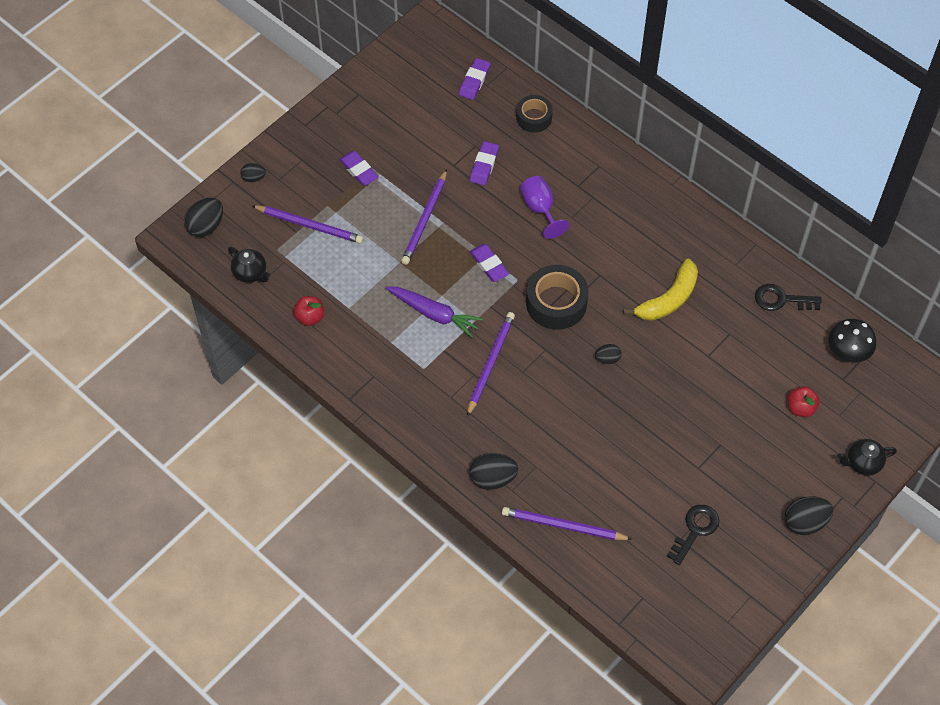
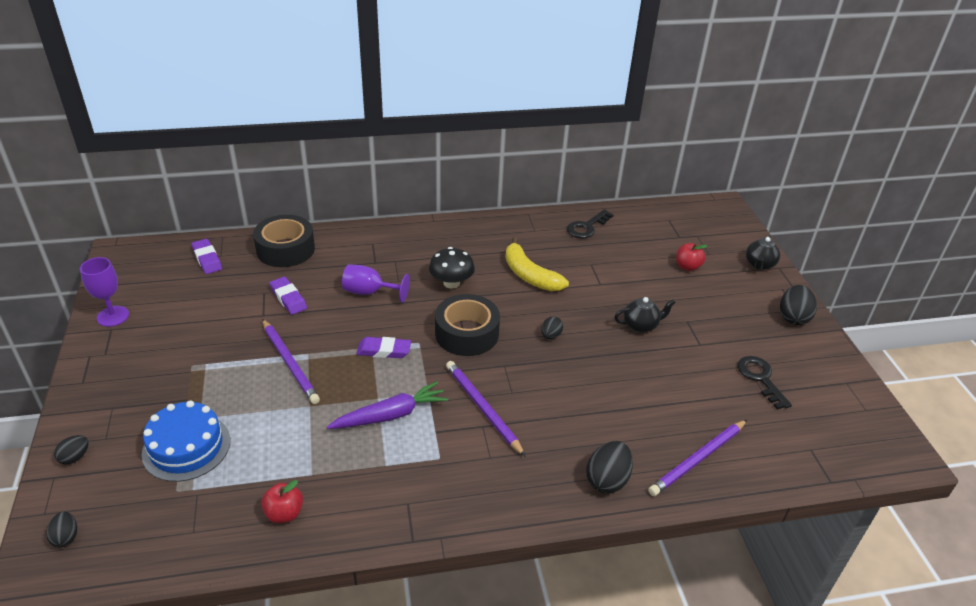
camera: 55 degrees left, 20 degrees down
(206, 226) = (66, 537): black egg -> black egg, size x0.58
(251, 273) = (172, 533): black teapot -> black teapot (641, 325)
(309, 225) = (186, 447): purple pencil -> blue cake
(359, 170) = (182, 375): purple eraser -> none
(369, 84) = (113, 316): none -> purple goblet
(534, 118) = (285, 249): black tape -> black tape, size x1.59
(668, 299) = (529, 275): yellow banana -> yellow banana turned 150 degrees clockwise
(848, 351) = (658, 223): black mushroom -> black mushroom (451, 283)

